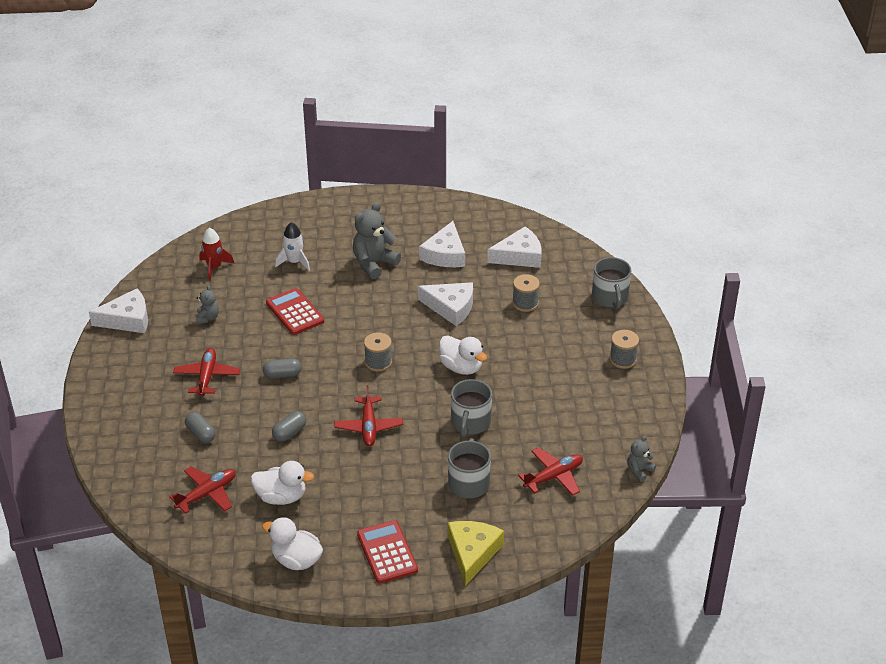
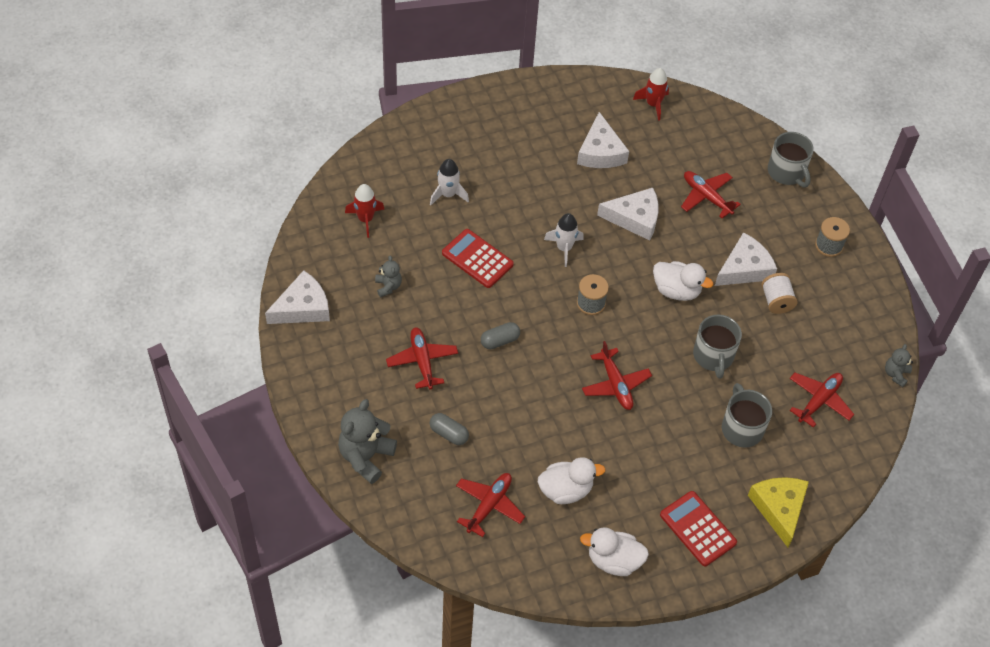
camera: 20 degrees left, 15 degrees up
(289, 432) = (539, 410): grey capsule -> none
(374, 263) = (532, 179): grey teddy bear -> grey teddy bear (366, 457)
(375, 318) = (564, 248): none -> white rocket
(510, 228) = (653, 104): none -> red rocket
(519, 256) = (676, 138): white cheese -> white cheese (744, 268)
(525, 303) = (706, 197): grey spool -> red plane
(551, 392) = (776, 301): none -> white spool

